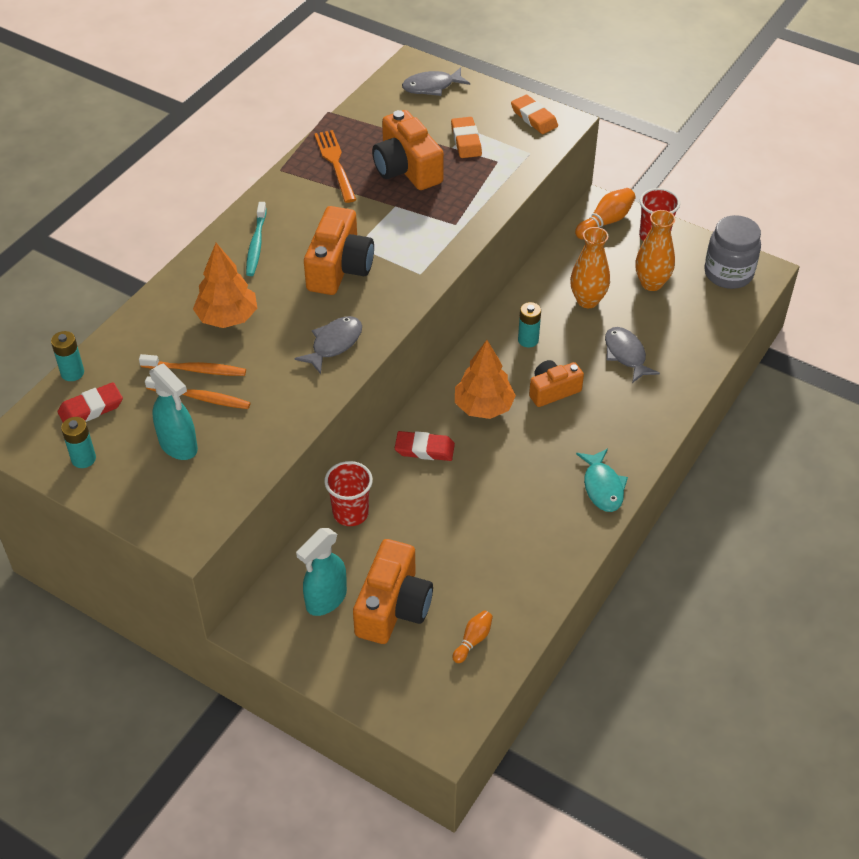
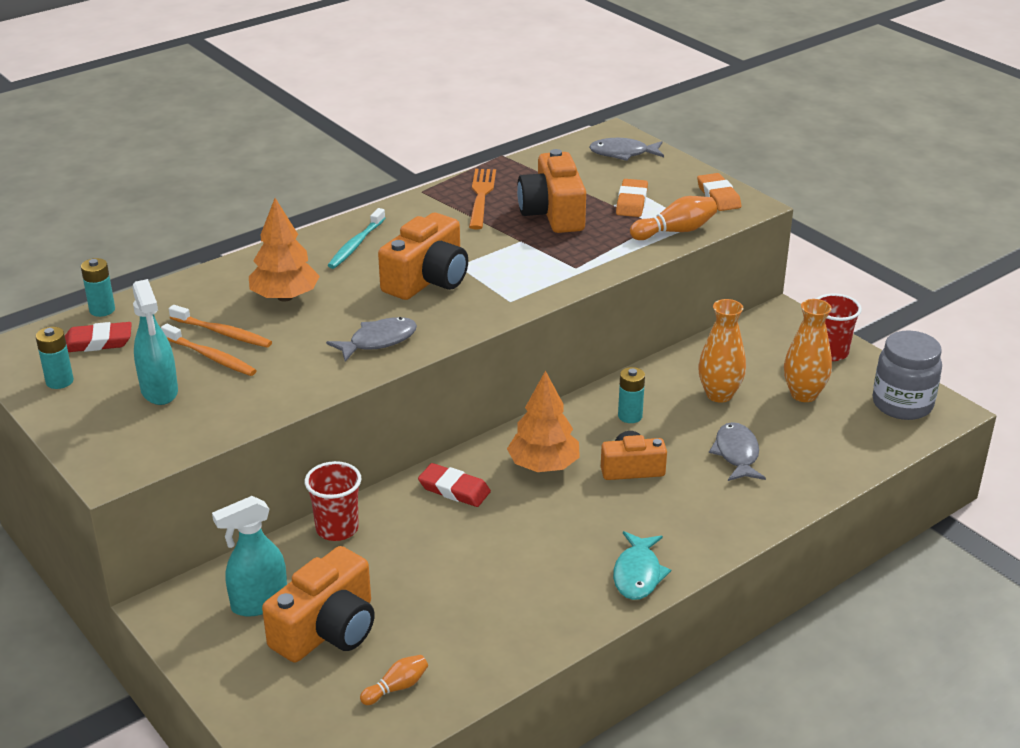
camera: 20 degrees right, 15 degrees down
(605, 222) = (780, 329): orange bowling pin -> orange bowling pin (675, 231)

